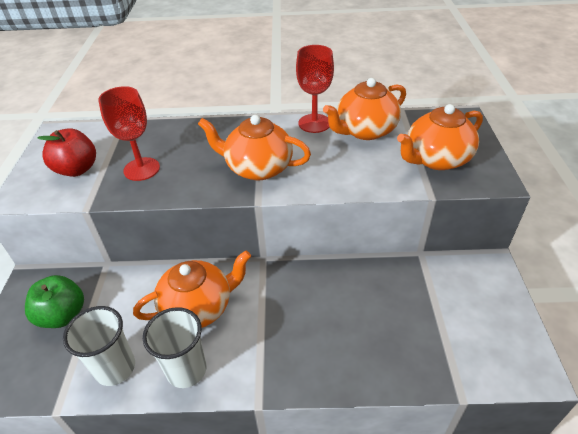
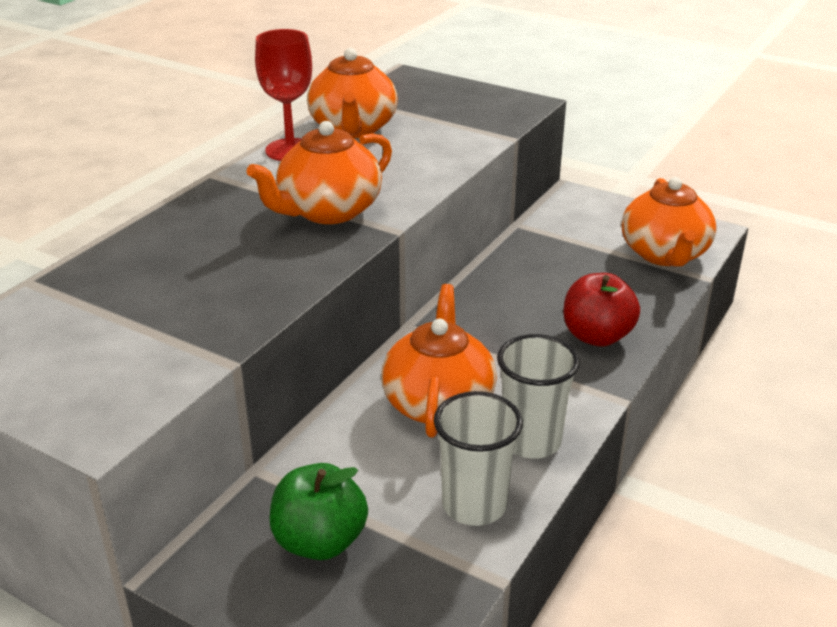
camera: 60 degrees left, 10 degrees down
(77, 169) = (108, 354): red apple -> red apple (597, 336)
(141, 169) = (199, 295): red goblet -> none
(436, 159) = (458, 114): orange teapot -> orange teapot (664, 254)

